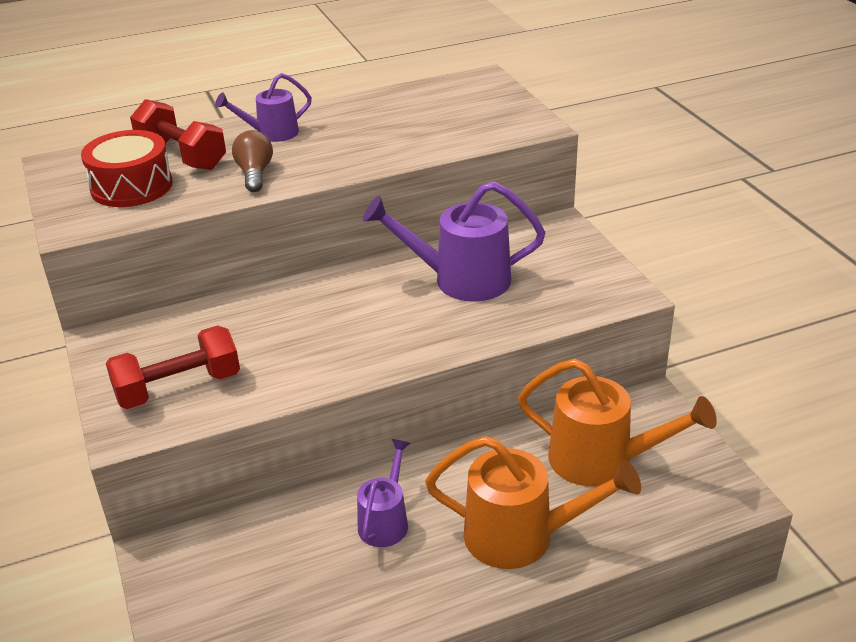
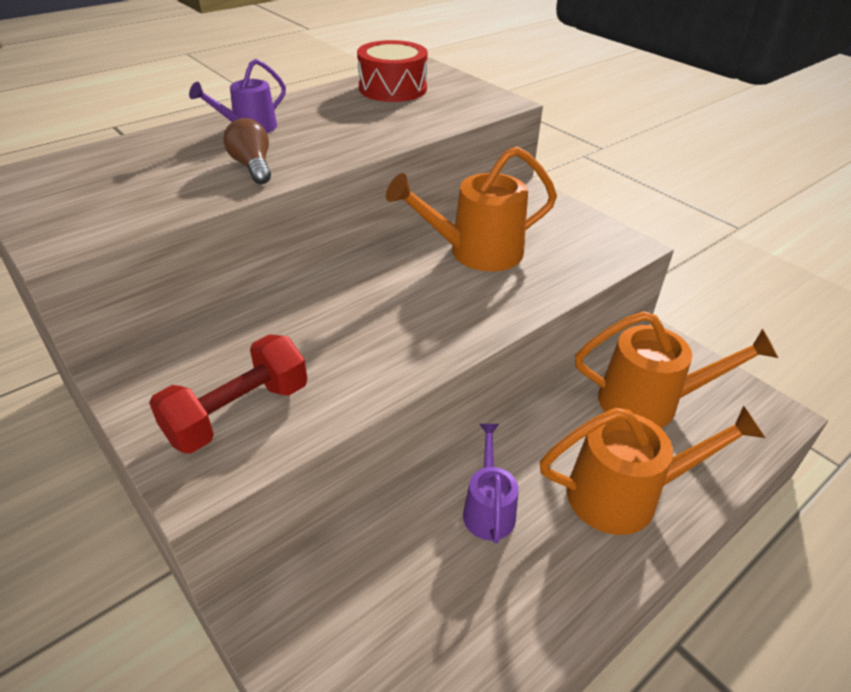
camera: 20 degrees left, 5 degrees up
(131, 186) = (114, 192): red drum -> red drum (392, 88)
(181, 156) = (160, 157): red dumbbell -> none
(460, 280) = (475, 252): purple watering can -> orange watering can

